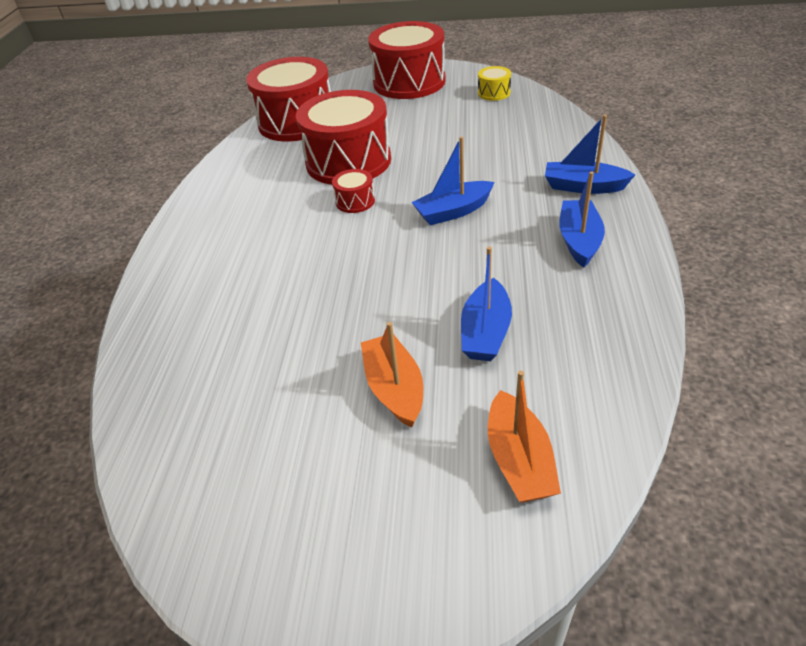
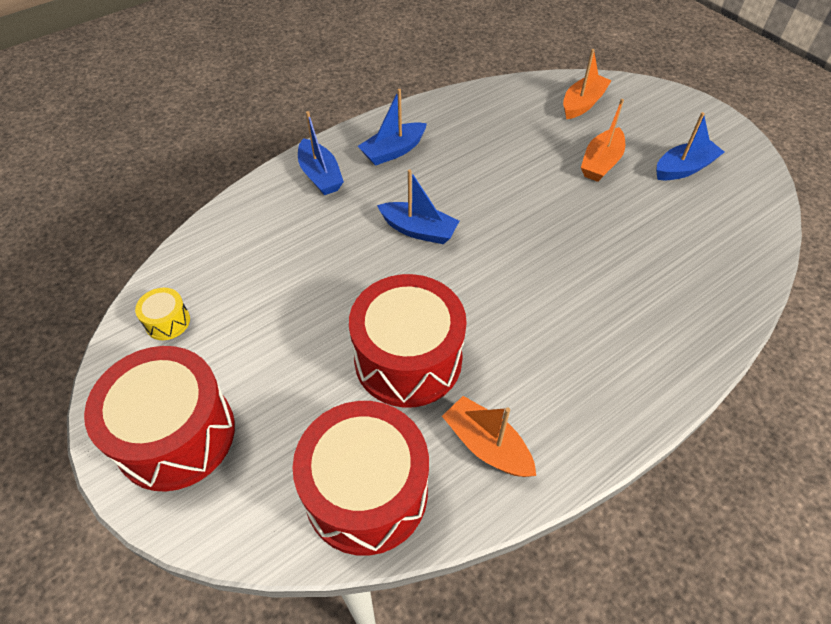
camera: 135 degrees left, 10 degrees up
(257, 165) = (487, 445): none -> orange boat
(355, 201) = (464, 303): red drum -> none
(485, 332) = (521, 151): blue boat -> blue boat (684, 168)

